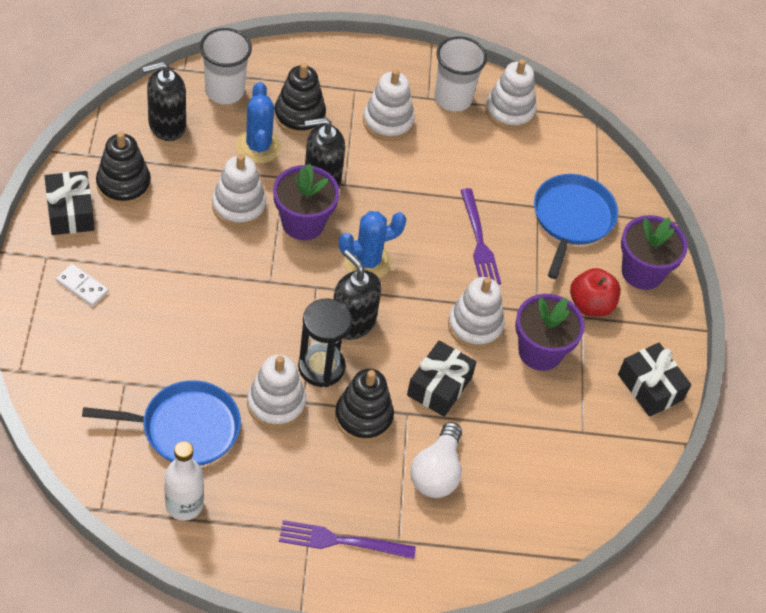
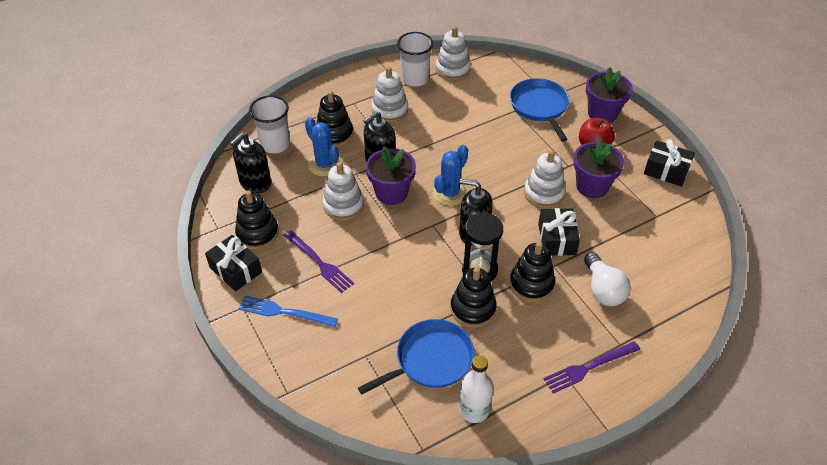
camera: 25 degrees left, 5 degrees down
(82, 286) = (284, 312): white domino -> blue fork
(276, 404) = (473, 309): white stacking toy -> black stacking toy
(479, 241) = (501, 146): purple fork -> purple fork (319, 263)

